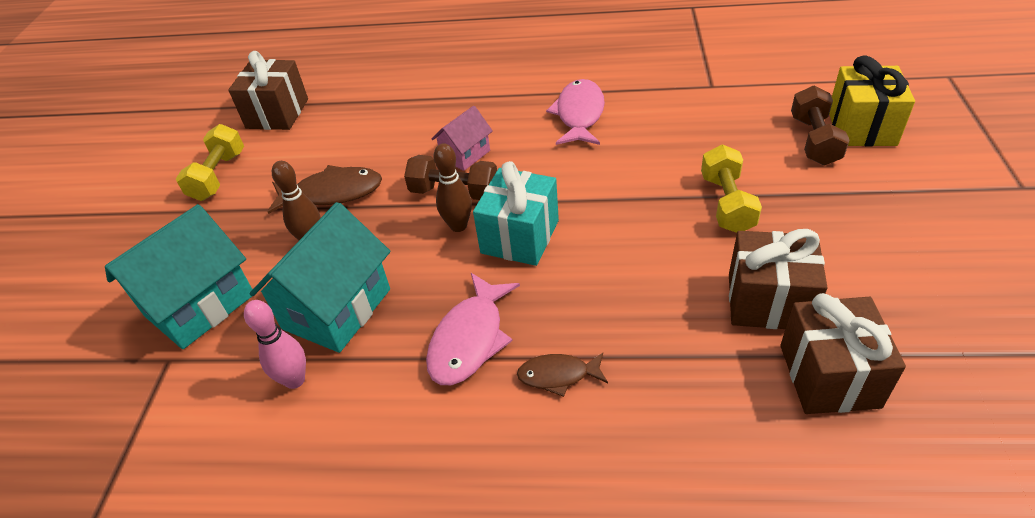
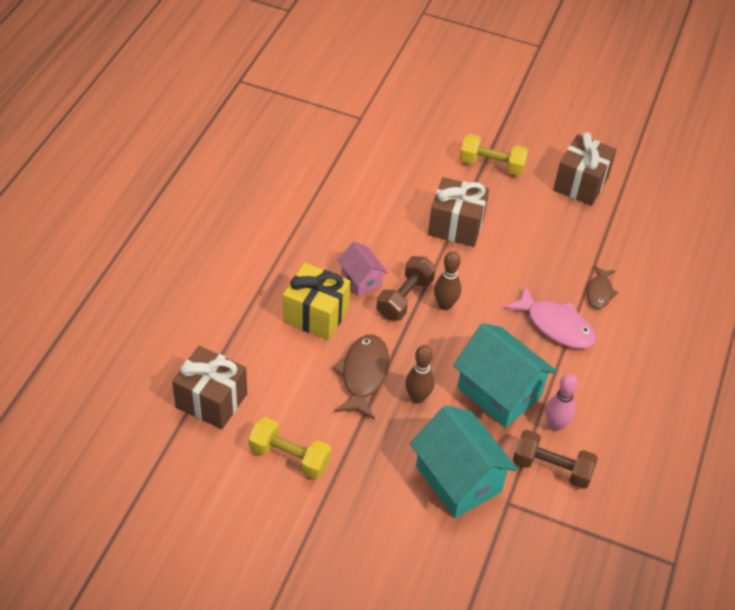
camera: 80 degrees left, 5 degrees up
(520, 237) = (473, 275): turquoise gift -> none
(579, 114) = (350, 199): pink fish -> none
(814, 140) = (452, 100): brown dumbbell -> brown dumbbell (551, 468)
(829, 376) = (638, 184): brown gift -> brown gift (456, 226)
(861, 127) = (452, 74): yellow gift -> yellow gift (316, 315)

